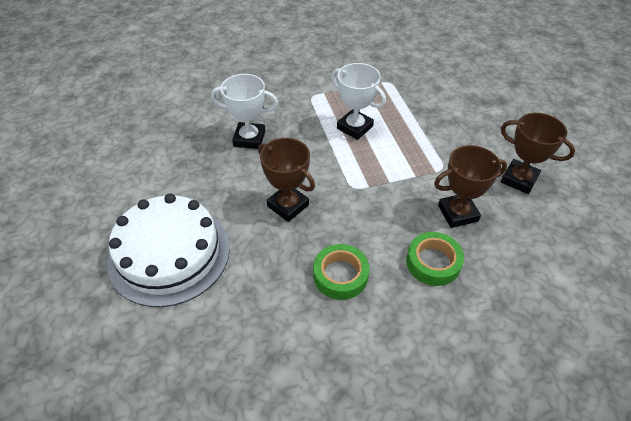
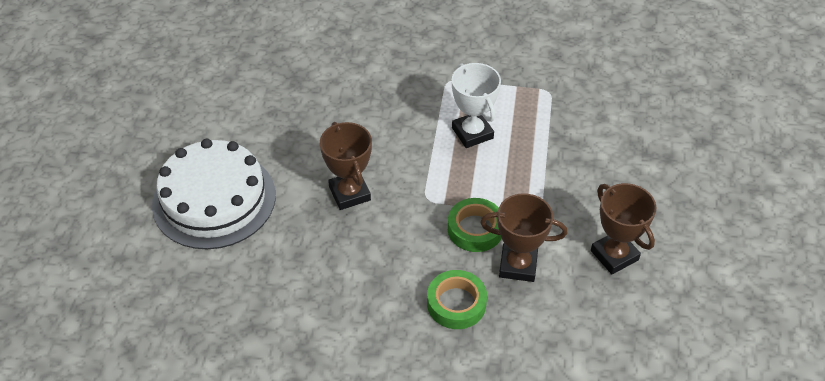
camera: 25 degrees right, 0 degrees up
(249, 138) = (353, 108): white trophy -> none
(340, 275) = (357, 280): green tape -> green tape (475, 229)

